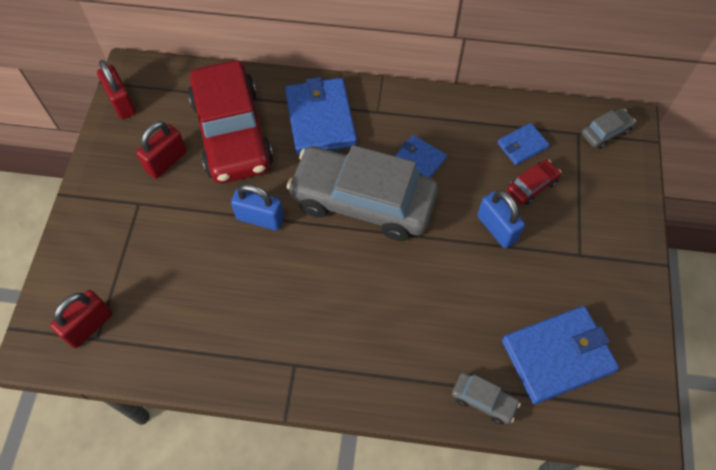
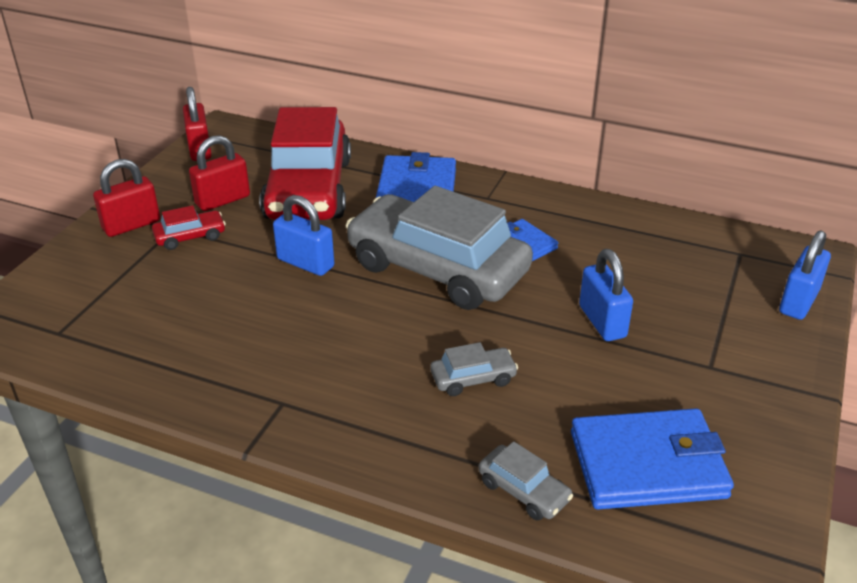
camera: 15 degrees right, 25 degrees down
(89, 326) = (56, 320): red padlock -> red padlock (131, 225)
(522, 145) = (661, 253): blue wallet -> none
(532, 186) = (663, 291): red car -> red car (190, 237)
(605, 132) = (778, 258): grey car -> grey car (473, 378)
(627, 175) = (798, 302): none -> blue padlock

